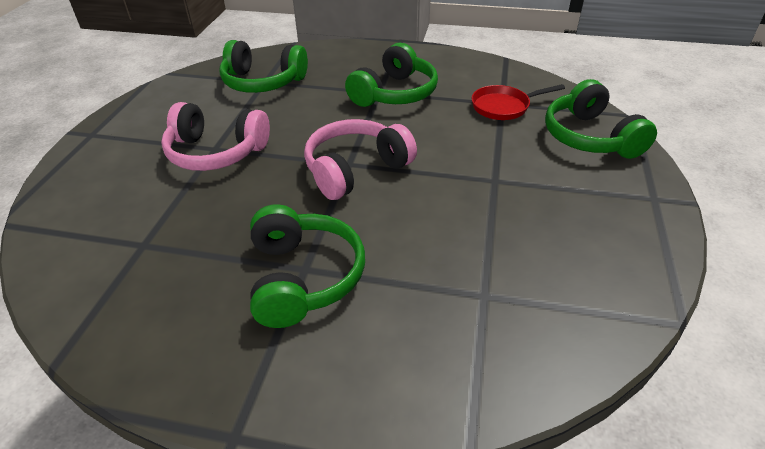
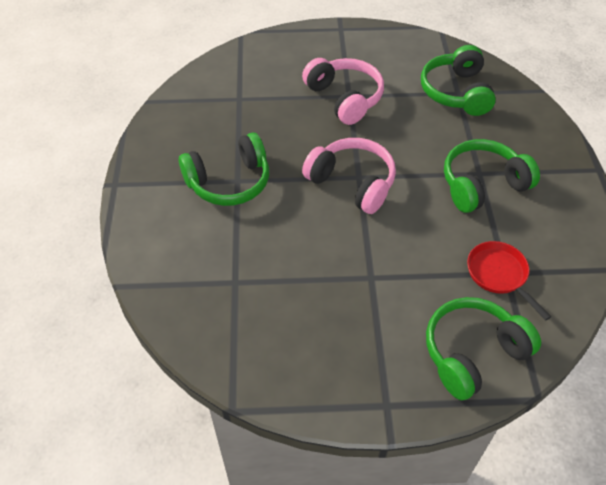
camera: 75 degrees right, 10 degrees up
(216, 152) = (344, 98): pink headphones -> pink headphones turned 150 degrees clockwise
(394, 93) = (482, 185): green headphones -> green headphones turned 135 degrees clockwise

